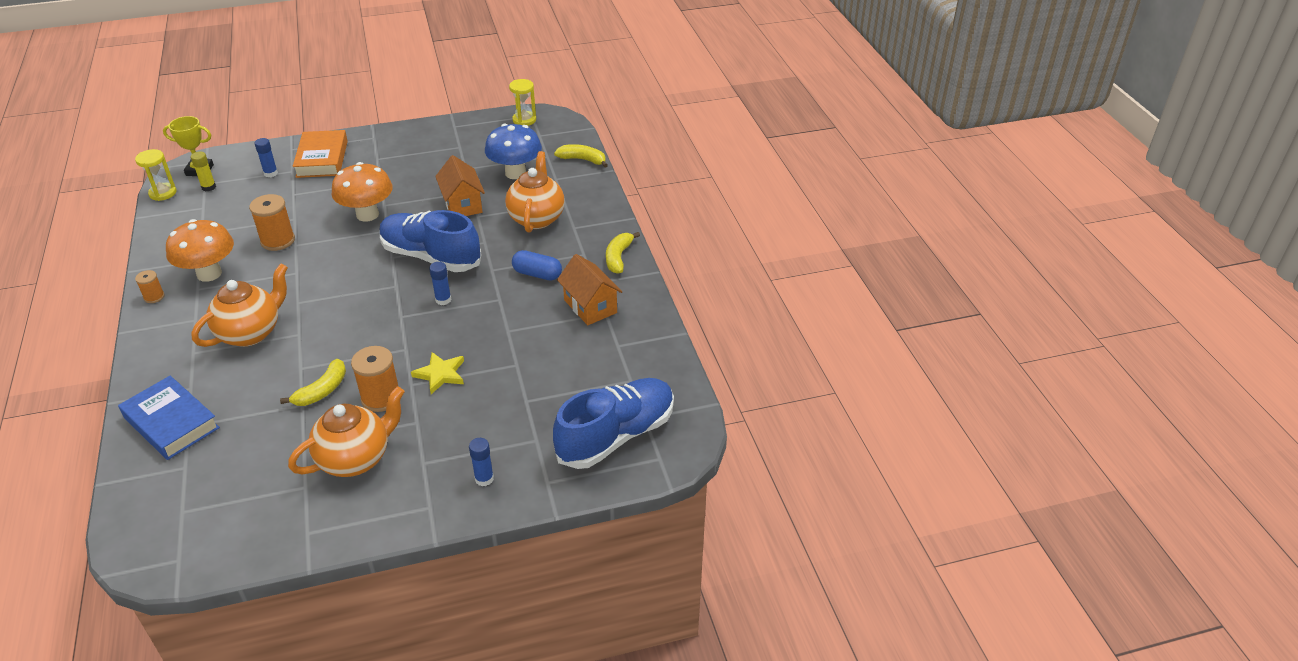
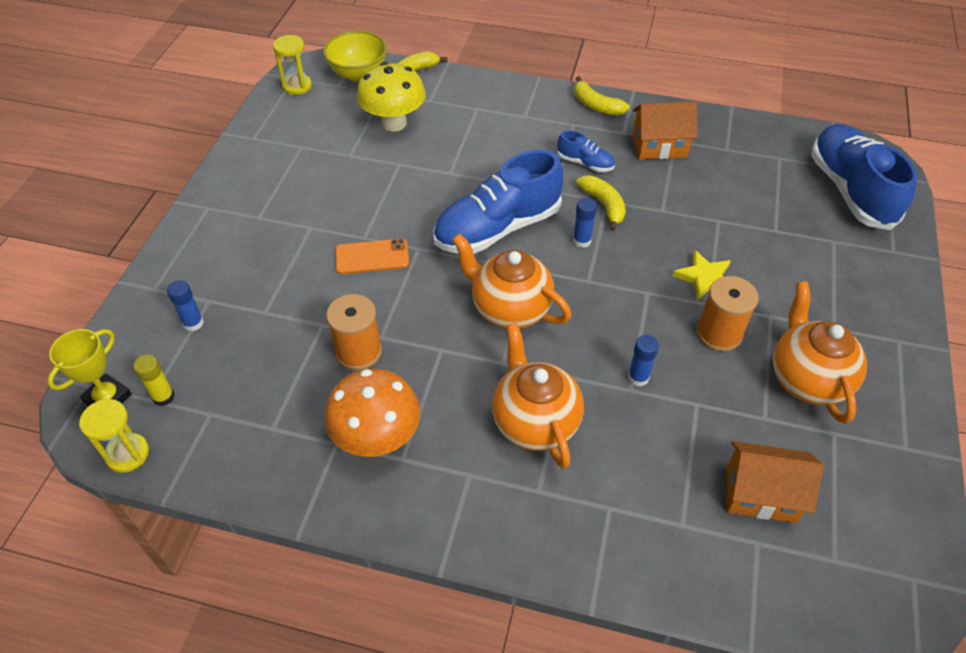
camera: 60 degrees left, 10 degrees up
(154, 297) = (385, 512): orange spool -> none
(171, 422) = (667, 541): blue book -> none
(322, 159) = (209, 265): orange book -> none
(322, 390) = (681, 379): yellow banana -> yellow banana (603, 205)
(367, 214) = (372, 257): orange mushroom -> orange phone
(462, 204) = (418, 177): orange house -> orange house (760, 494)
(484, 479) = (874, 291): blue glue stick -> blue glue stick (638, 377)
(515, 173) = (394, 123): blue mushroom -> yellow mushroom
(537, 218) = (489, 134): orange teapot -> orange teapot (510, 309)
(537, 274) = (585, 163): blue capsule -> blue shoe
(561, 138) = (358, 74): none -> yellow bowl

